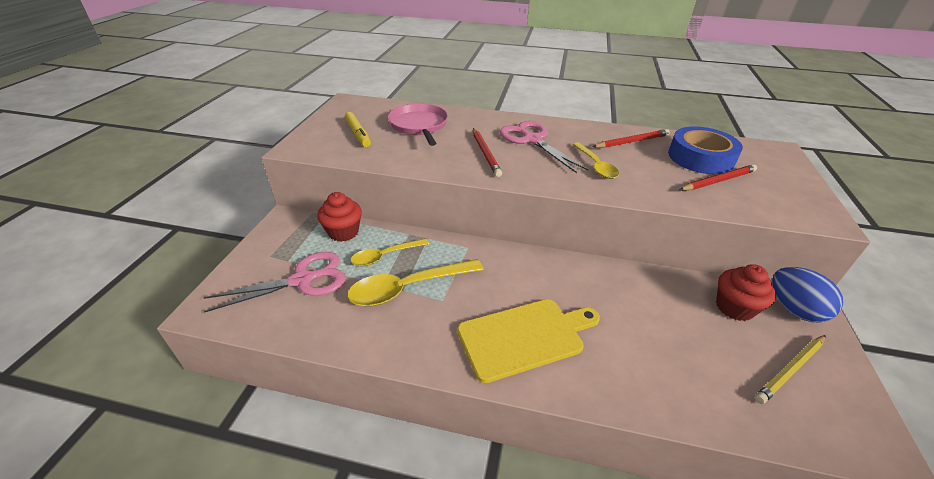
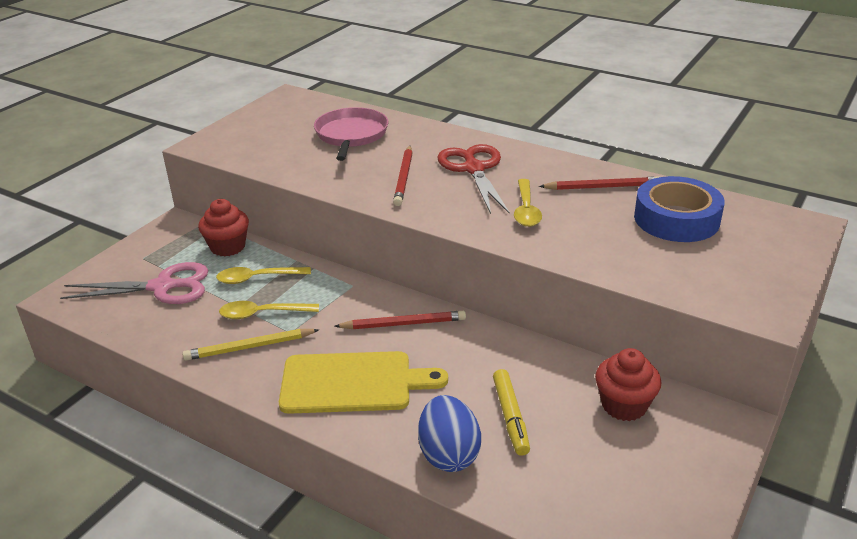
camera: 20 degrees right, 5 degrees down
(358, 134) = (276, 137): yellow marker -> yellow marker (510, 417)
(408, 288) = (263, 314): yellow spoon -> yellow spoon, size x0.63
(532, 140) = (474, 169): pink scissors -> red scissors
(718, 181) = (669, 249): red pencil -> red pencil (403, 324)
(790, 370) = (632, 477): yellow pencil -> yellow pencil (249, 347)
(794, 309) = (702, 423): blue egg -> blue egg (448, 454)

